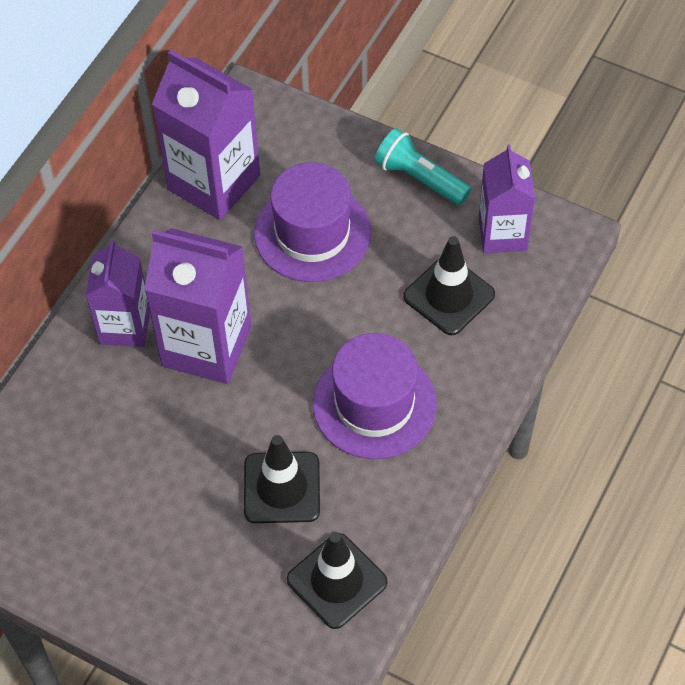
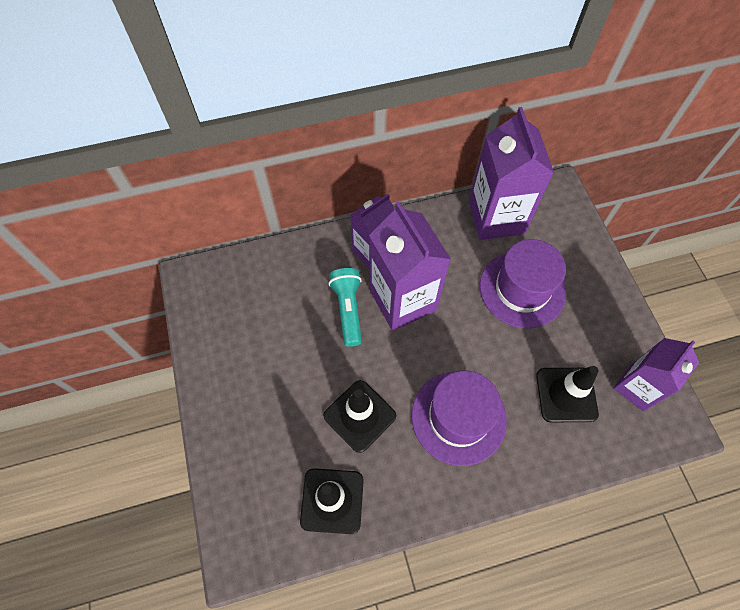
camera: 45 degrees right, 5 degrees up
(420, 178) = (616, 311): turquoise flashlight -> turquoise flashlight (348, 309)

